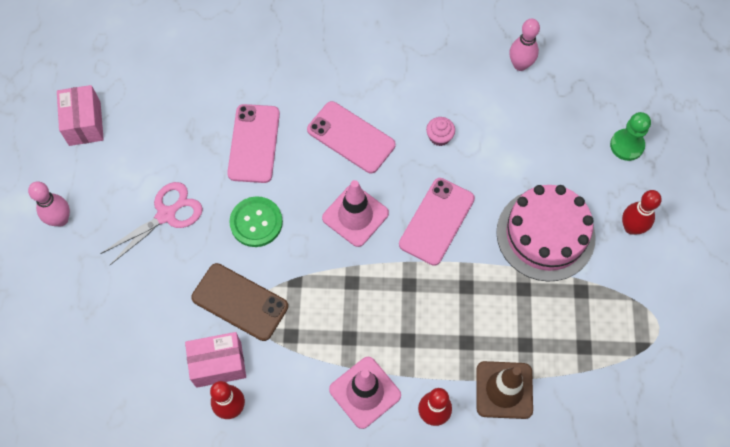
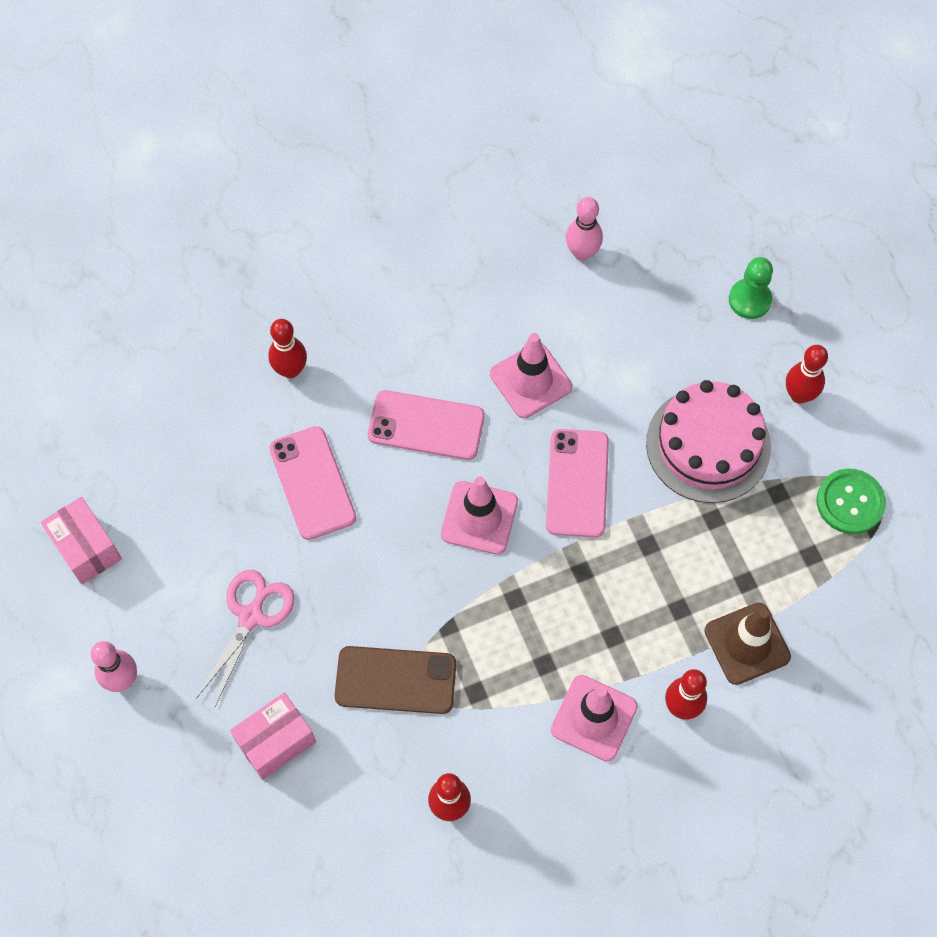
camera: 25 degrees left, 0 degrees up
(218, 364) = (409, 764): pink box -> pink box (276, 741)
(256, 222) = (365, 577): green button -> green button (850, 502)
(279, 63) = (290, 370): none -> red bowling pin
(439, 137) = (530, 380): pink cupcake -> pink traffic cone

